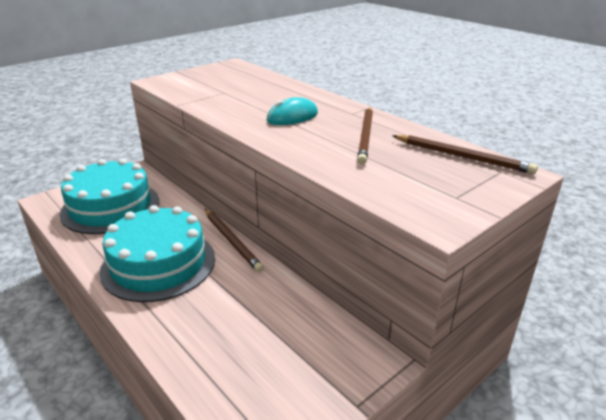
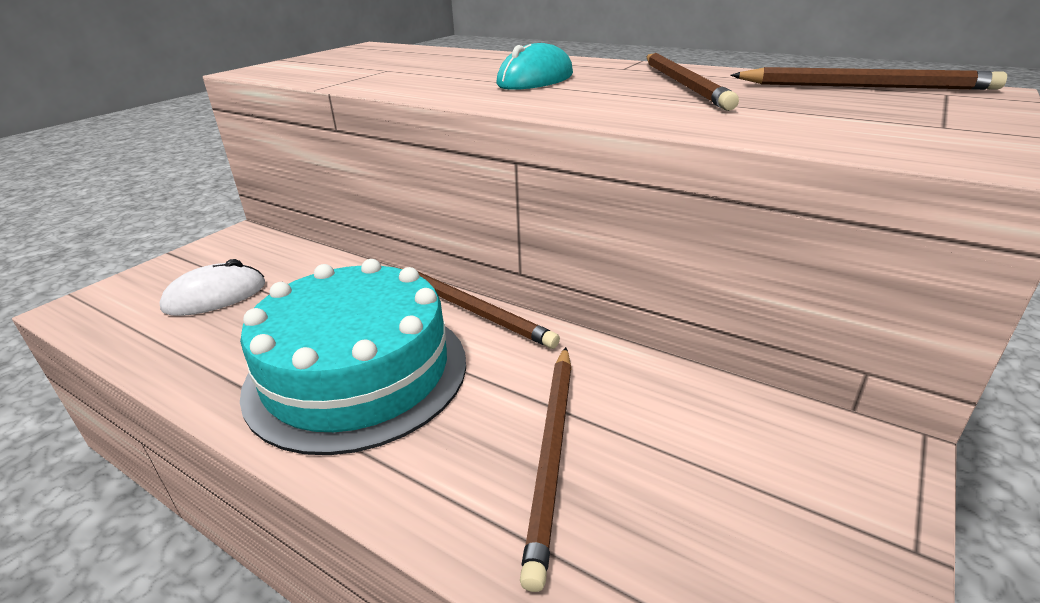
camera: 15 degrees left, 0 degrees up
(110, 207) = (215, 296): turquoise cake -> white mouse
(225, 323) = (552, 453): none -> brown pencil

